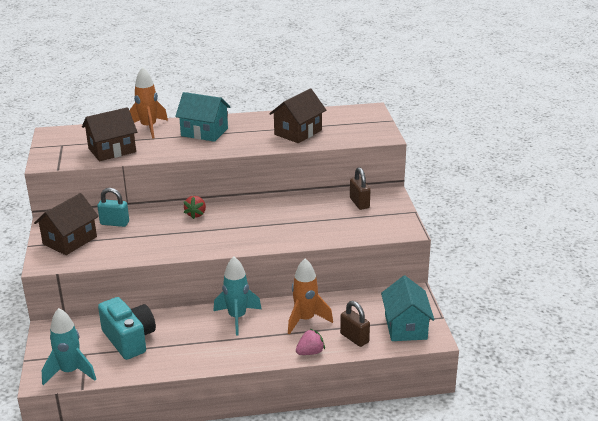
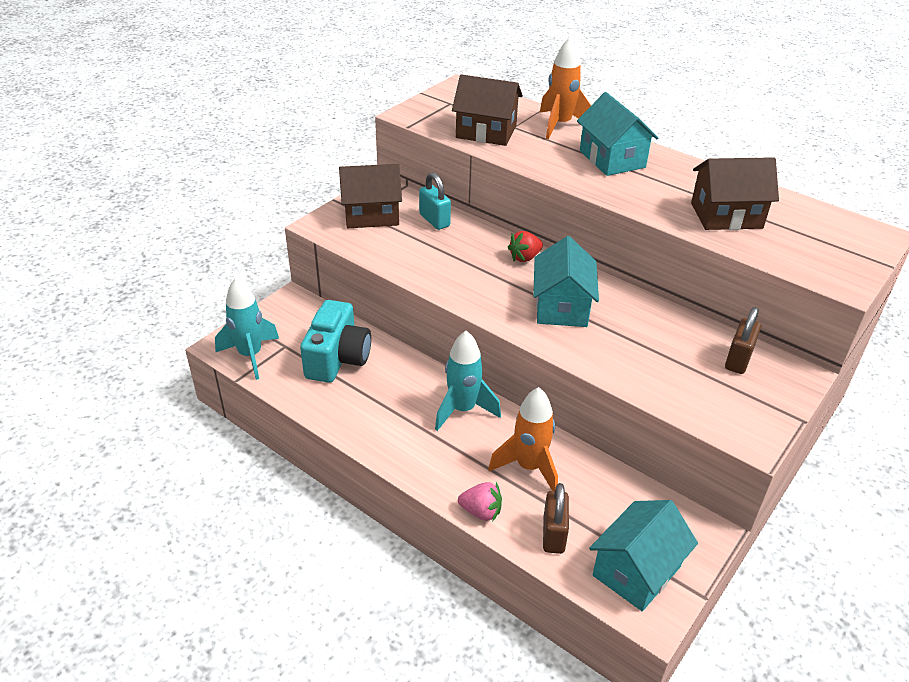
camera: 45 degrees right, 10 degrees up
(250, 226) = (562, 307): none -> turquoise house

